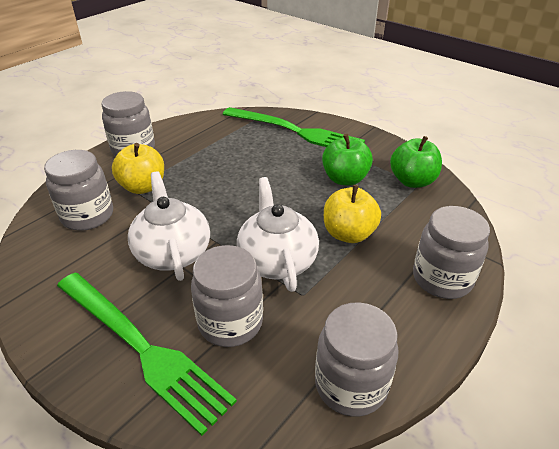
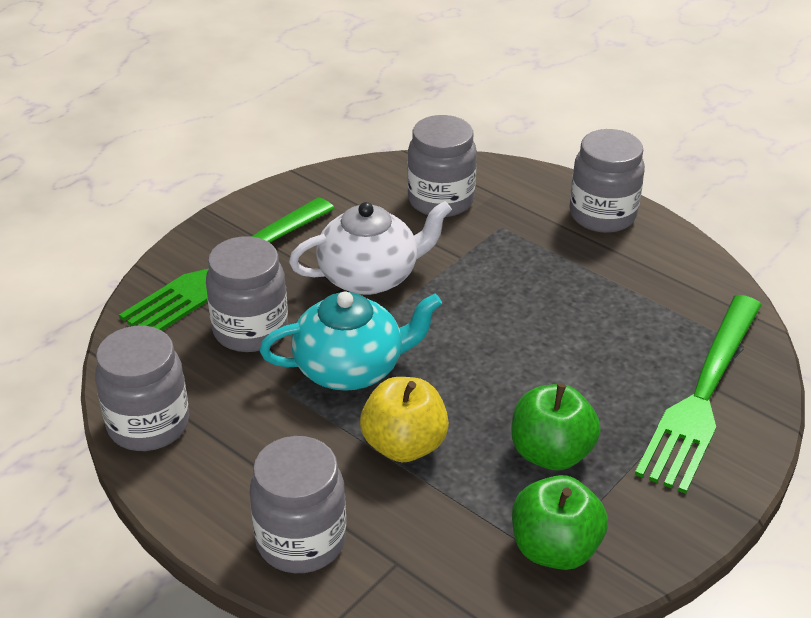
camera: 90 degrees right, 0 degrees up
(143, 187) = (506, 236): yellow apple -> none
(277, 260) = (351, 368): white teapot -> turquoise teapot

